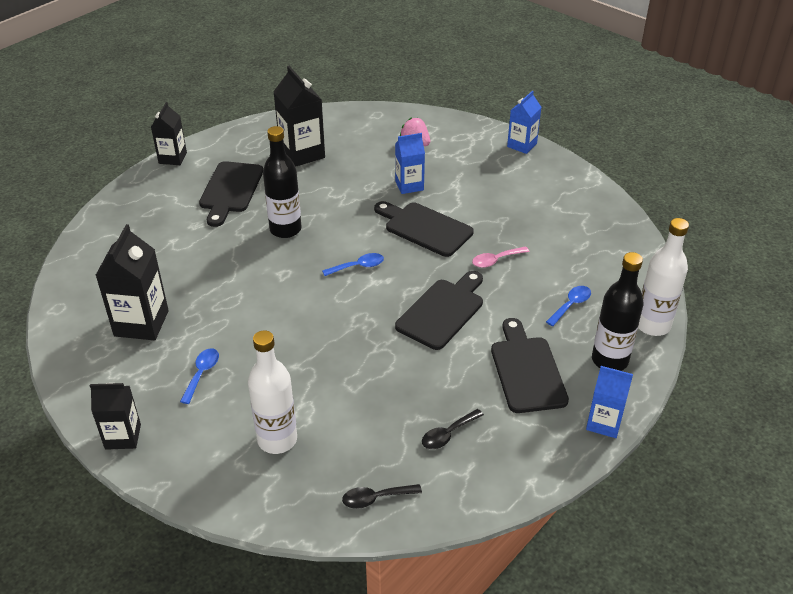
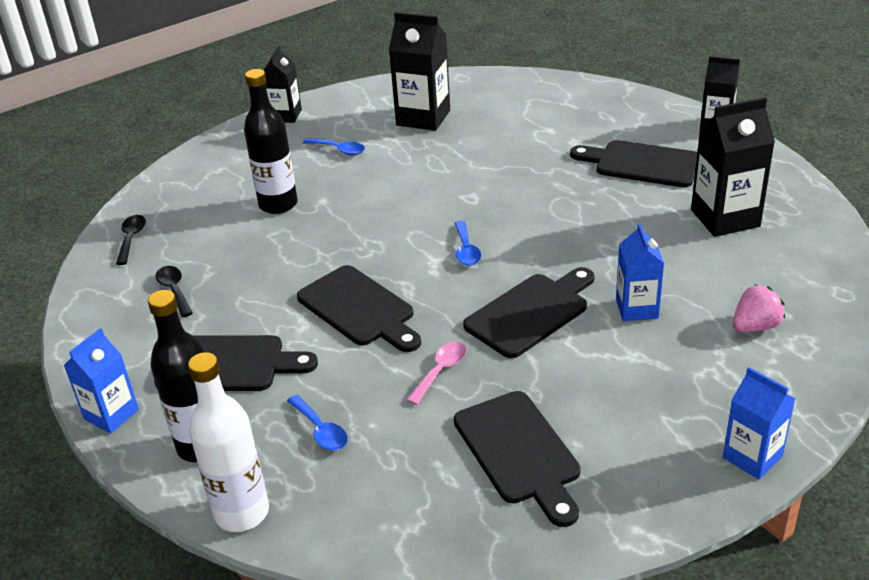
camera: 105 degrees right, 5 degrees down
(277, 440) = (234, 188): white bottle -> none
(285, 229) = (553, 201): black bottle -> black bottle (278, 204)
(496, 260) = (441, 371): pink spoon -> pink spoon turned 45 degrees clockwise
(552, 221) = (519, 452): none -> black cutting board

